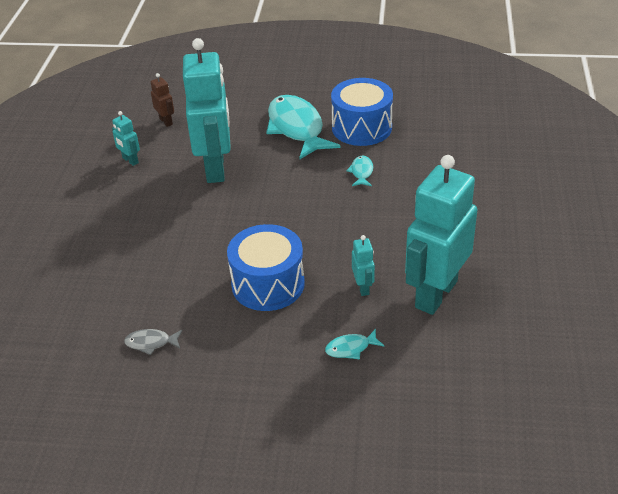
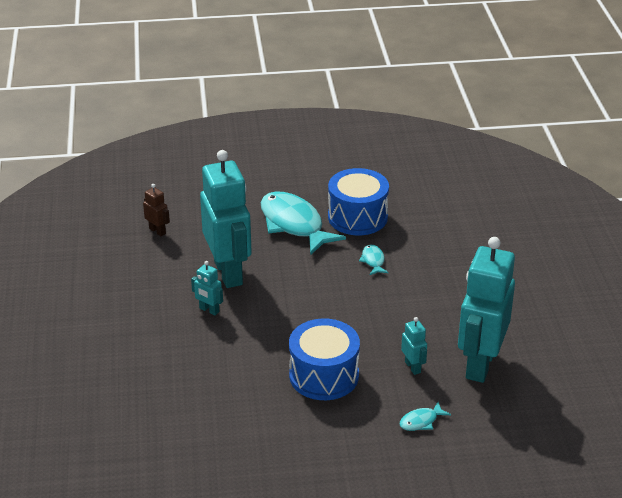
camera: 15 degrees left, 5 degrees down
(130, 160) = (138, 275): turquoise robot -> turquoise robot (209, 310)
(151, 343) = (235, 443): grey fish -> none

